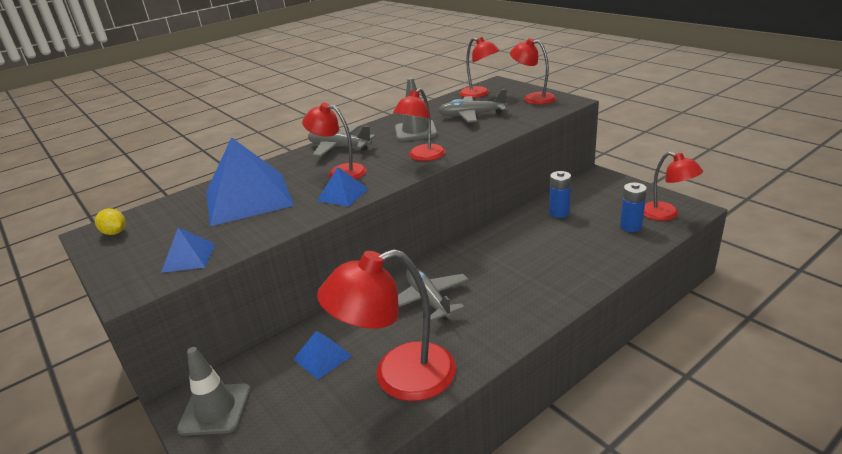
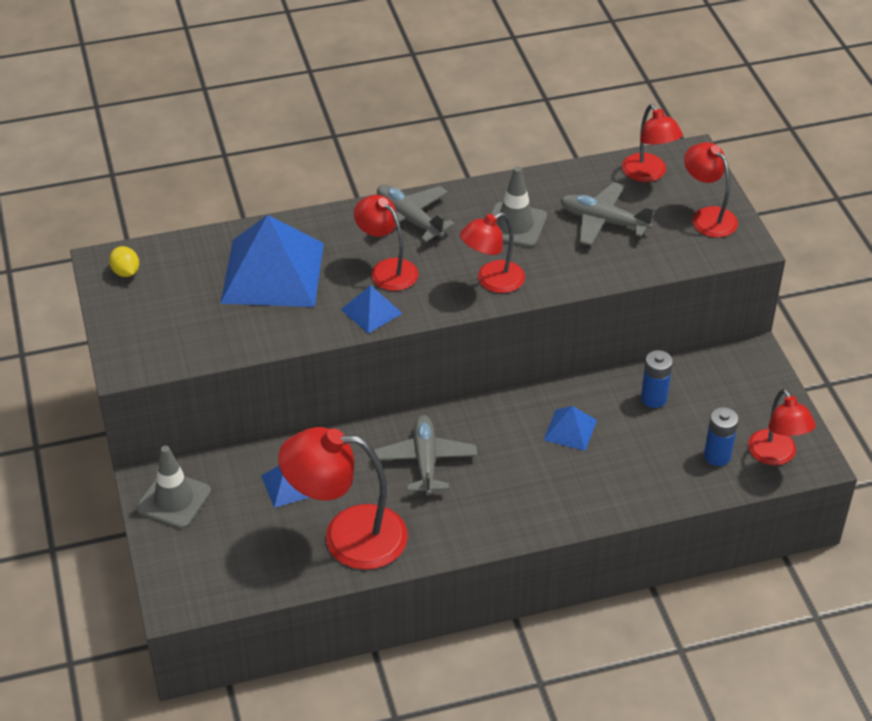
camera: 20 degrees right, 15 degrees up
(189, 257) = (188, 342): blue pyramid -> blue pyramid (570, 430)

